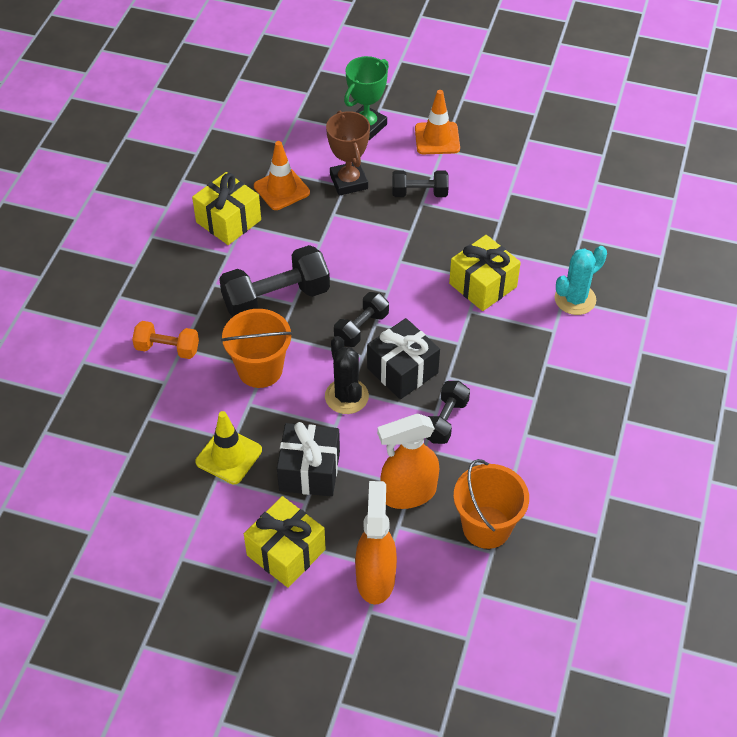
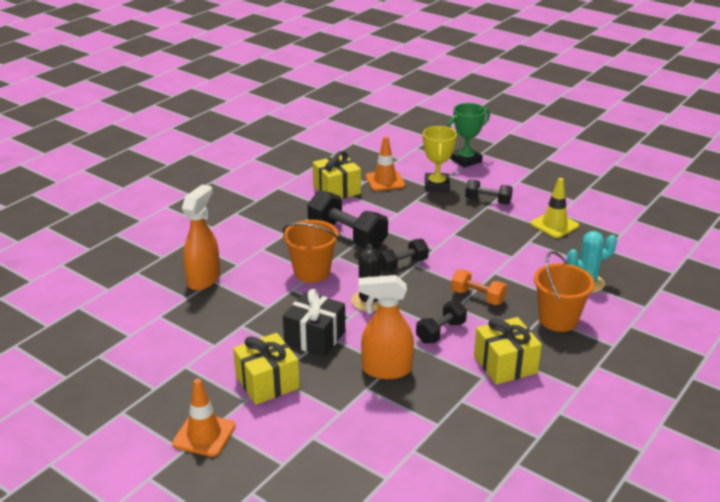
camera: 20 degrees right, 20 degrees down
(167, 349) = (251, 247): orange dumbbell -> orange dumbbell (477, 297)
(229, 456) = (258, 315): yellow traffic cone -> yellow traffic cone (554, 225)
(276, 299) = (347, 236): black dumbbell -> black dumbbell turned 45 degrees clockwise
(348, 182) = (437, 186): brown trophy -> yellow trophy
(375, 578) = (330, 416): orange spray bottle -> orange spray bottle (204, 279)
(402, 370) = (421, 295): black gift -> none
(437, 138) = (516, 175): orange traffic cone -> orange traffic cone (204, 435)
(483, 285) = (512, 260): yellow gift -> yellow gift (505, 364)
(486, 527) = (441, 407): orange bucket -> orange bucket (558, 319)

